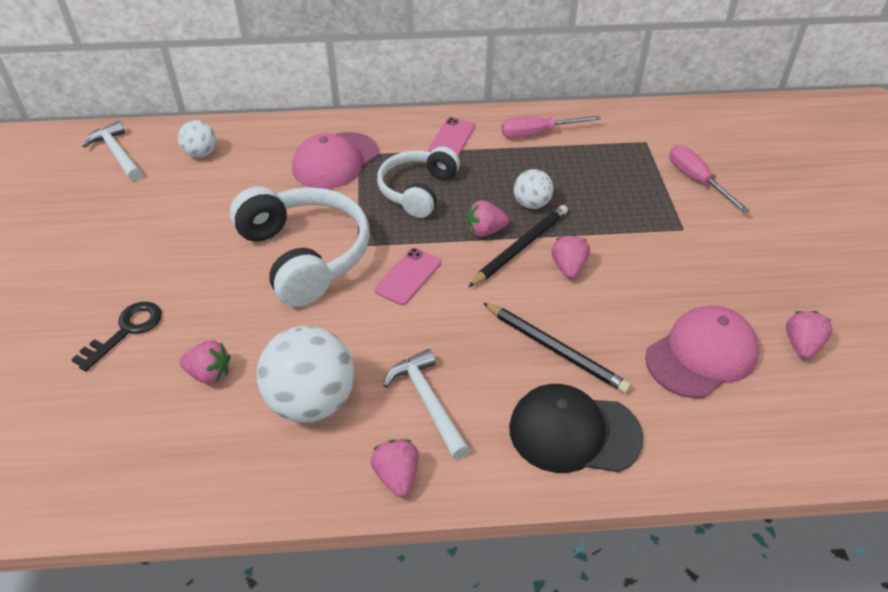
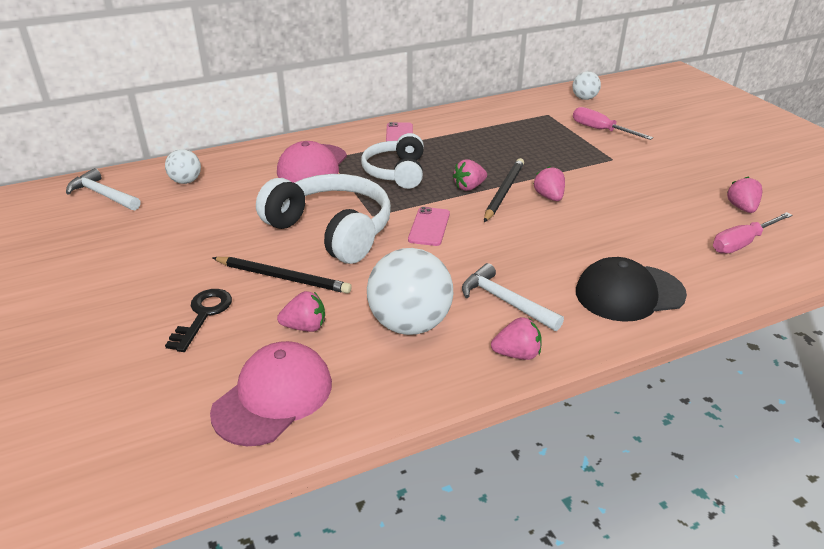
camera: 20 degrees left, 10 degrees down
(397, 476) = (517, 354): pink strawberry -> pink strawberry turned 120 degrees clockwise
(531, 204) = (492, 164): white ball -> white ball (584, 98)
(537, 134) = (464, 122): pink screwdriver -> pink screwdriver (742, 243)
(555, 349) = (577, 247): black pencil -> black pencil (283, 277)
(701, 355) = (681, 227): pink cap -> pink cap (273, 397)

